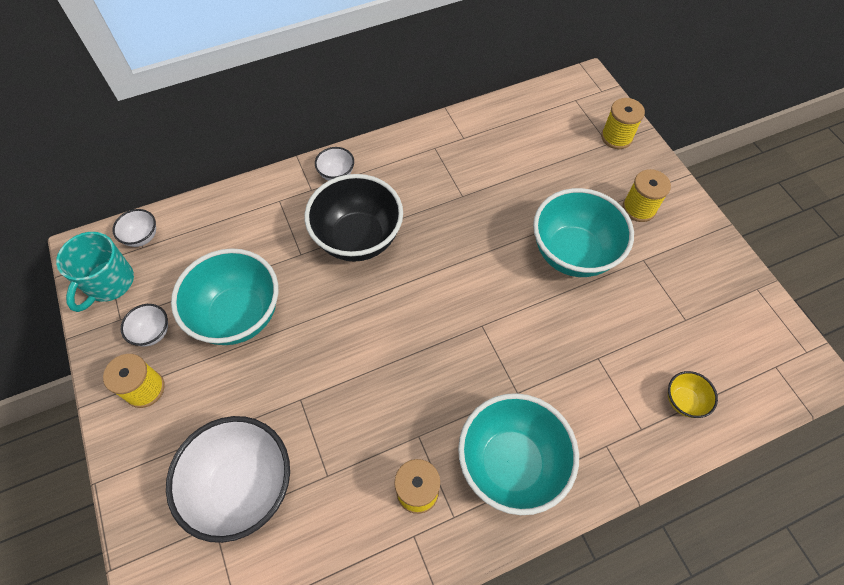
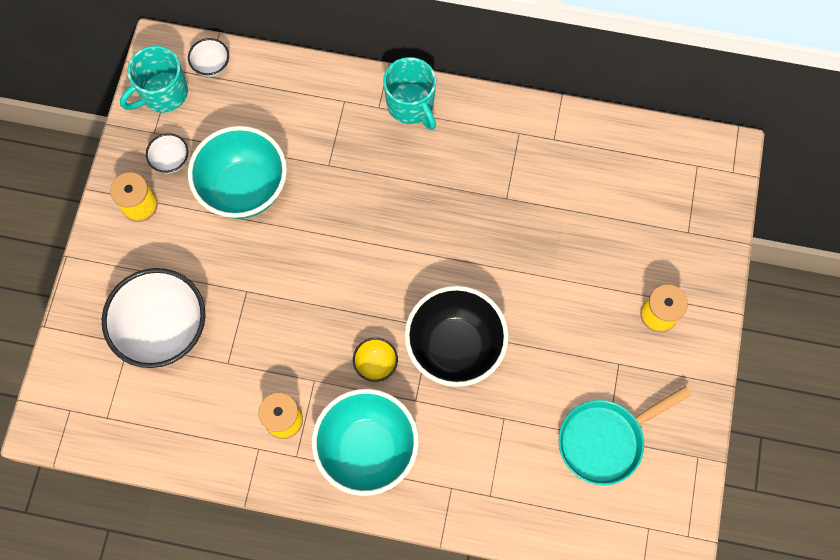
camera: 35 degrees right, 10 degrees up
(336, 174) = (411, 105): white bowl -> turquoise mug
(358, 239) = (385, 181): black bowl -> black bowl (455, 347)
(572, 253) = (560, 316): turquoise bowl -> none
(616, 137) = (702, 231): yellow spool -> none
(683, 401) = (543, 499): yellow bowl -> yellow bowl (376, 364)
(685, 322) = (605, 440): none -> turquoise pan

